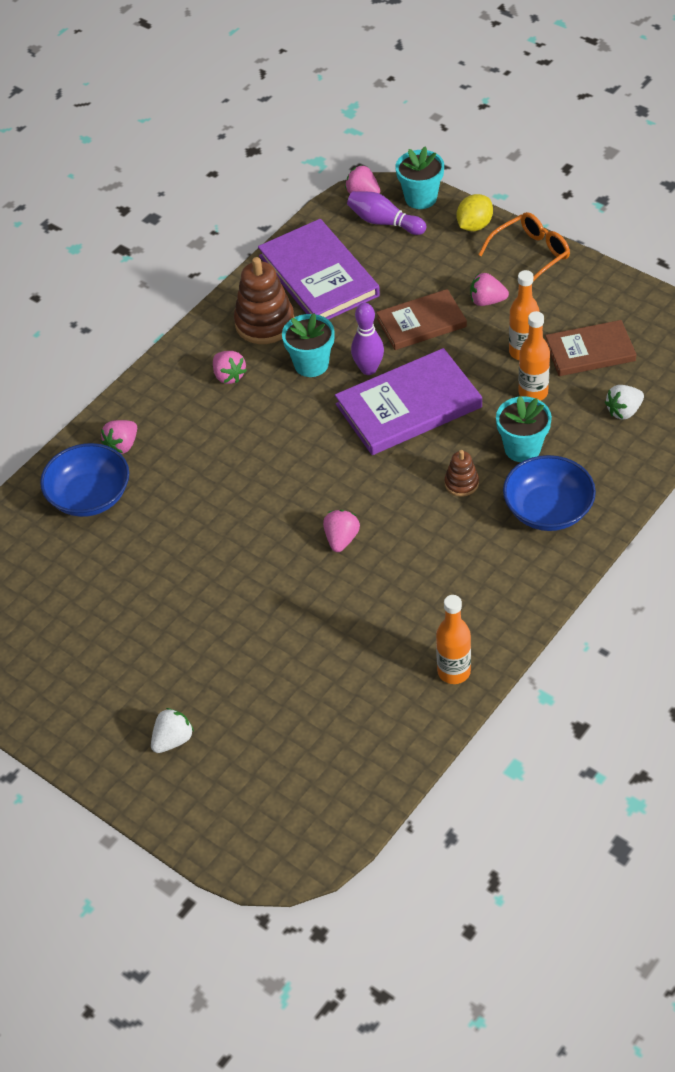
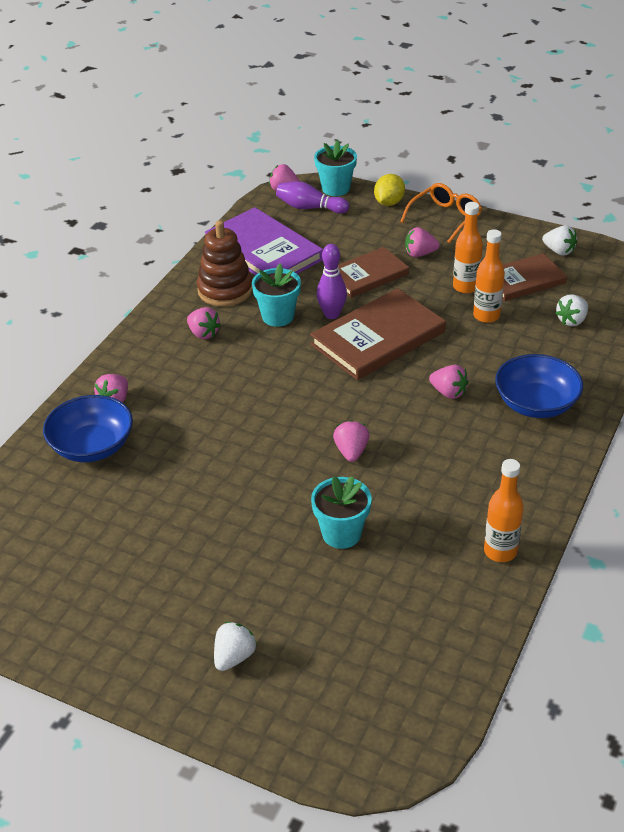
camera: 15 degrees left, 10 degrees down
(408, 406) = (378, 338): purple book -> brown book
(461, 483) = (448, 392): brown stacking toy -> pink strawberry
(522, 448) = (493, 359): turquoise flower pot -> turquoise flower pot (341, 534)
(643, 317) = (559, 251): none -> white strawberry

